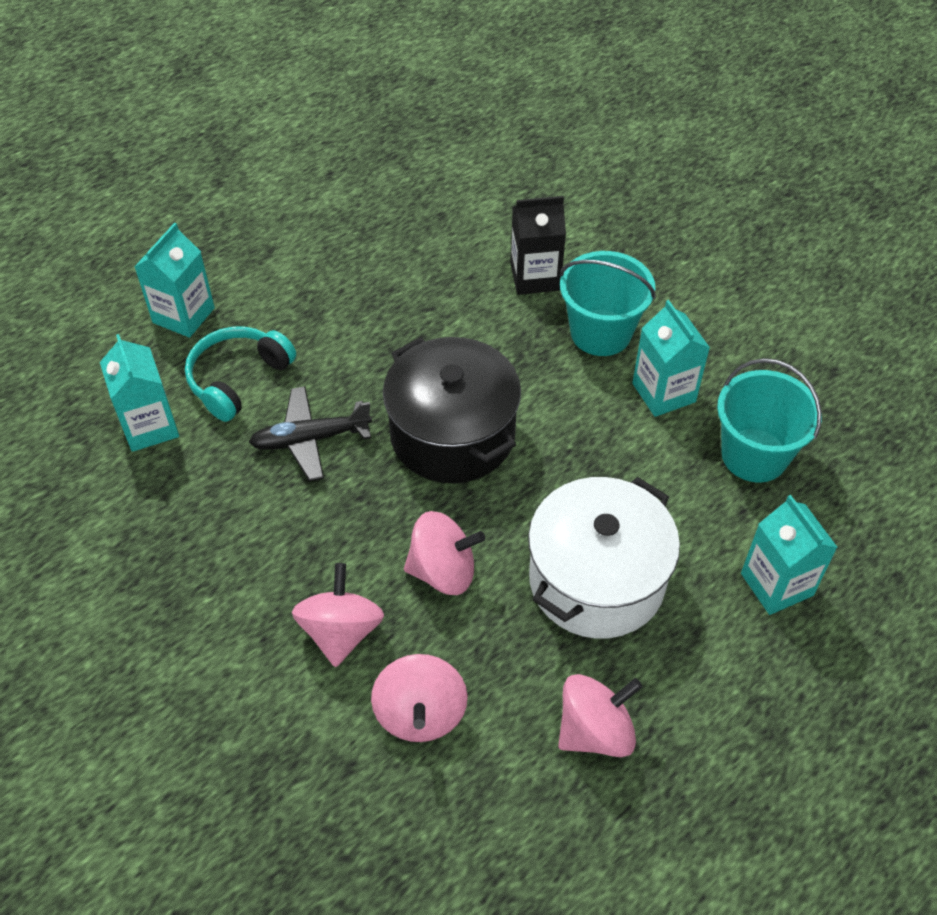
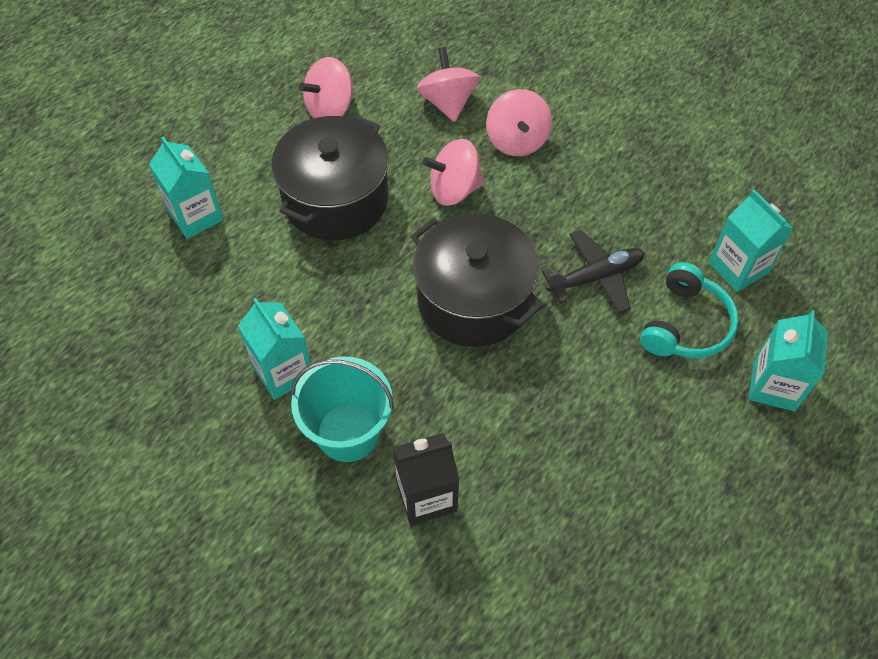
camera: 170 degrees right, 5 degrees up
(596, 580) = (336, 200): white pot -> black pot
(754, 455) = (202, 320): turquoise bucket -> none

